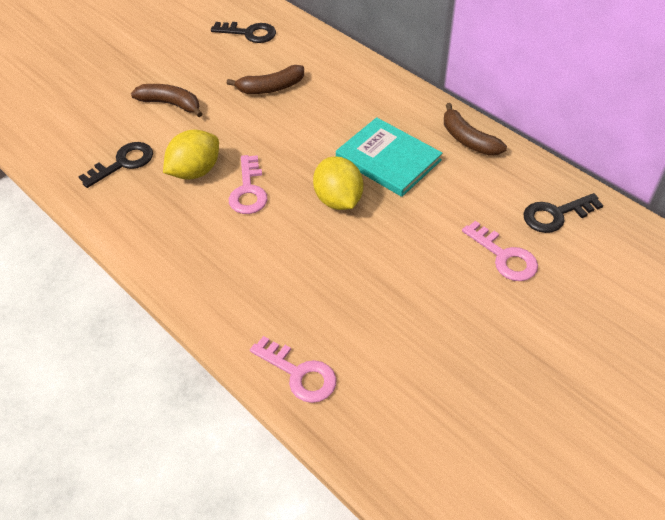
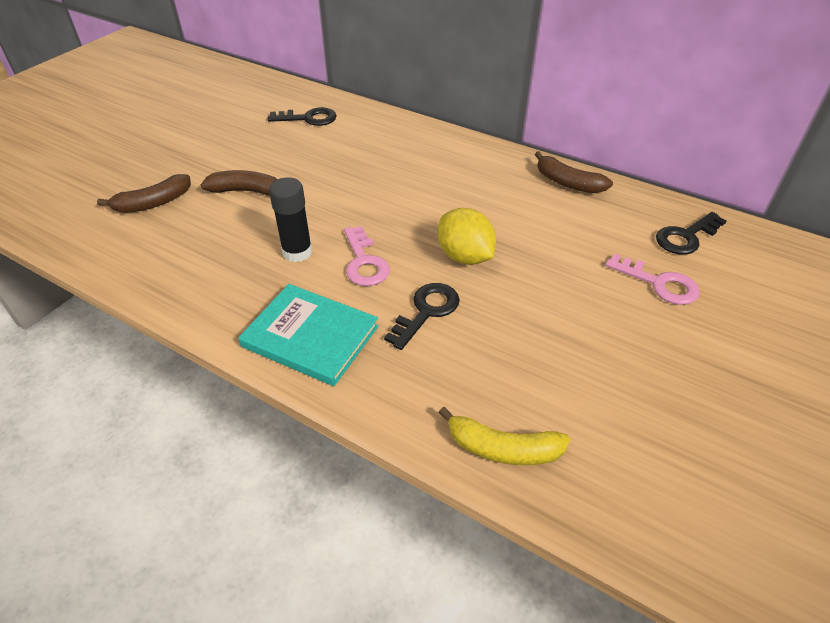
camera: 15 degrees left, 5 degrees down
(123, 163) = (212, 255): black key -> black key (427, 311)
(195, 171) = (297, 252): yellow lemon -> black glue stick
(271, 88) = (350, 163): brown banana -> brown banana (153, 203)
(300, 374) = (503, 448): pink key -> yellow banana
(388, 159) = (498, 211): turquoise book -> turquoise book (310, 336)

